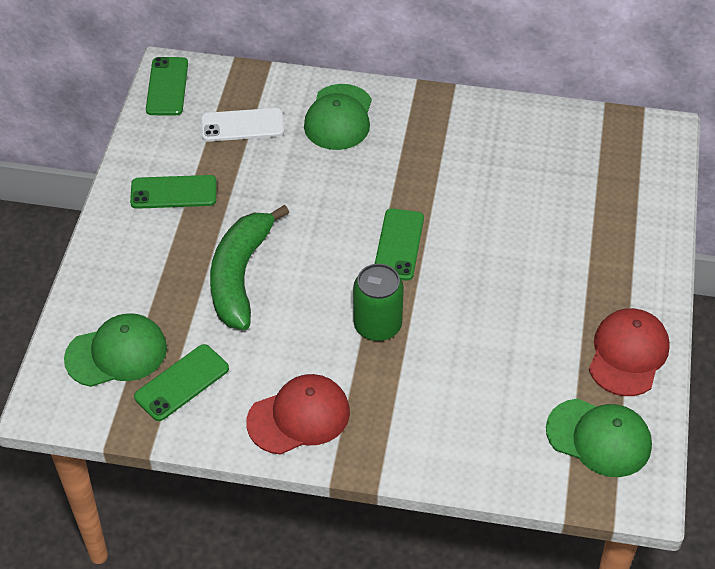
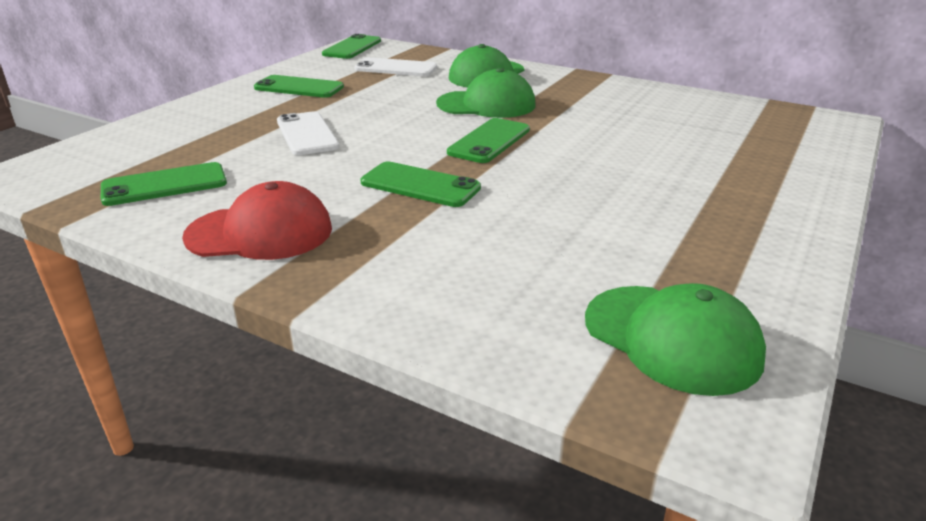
camera: 20 degrees right, 20 degrees down
(116, 353) = (129, 157): green cap -> green cap (486, 104)
(240, 275) = (307, 134): green banana -> white phone
(377, 325) = (420, 185): green can -> green phone
(628, 354) = (748, 264): red cap -> none

